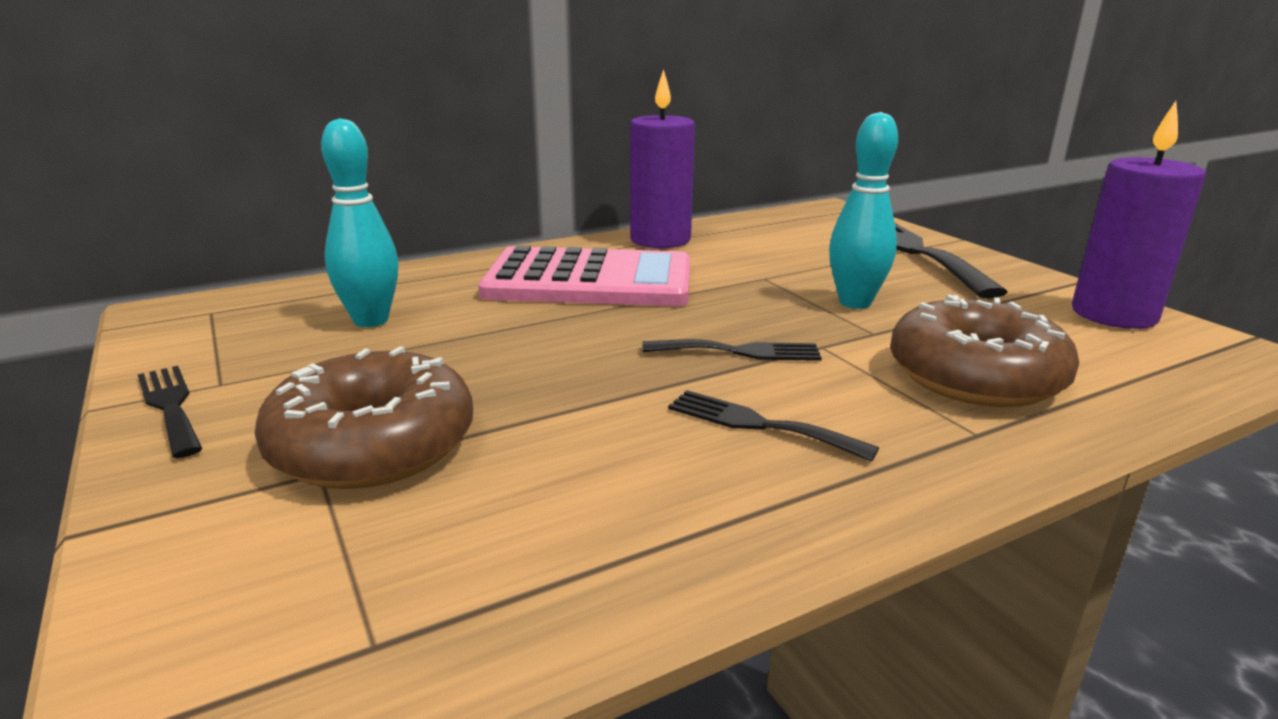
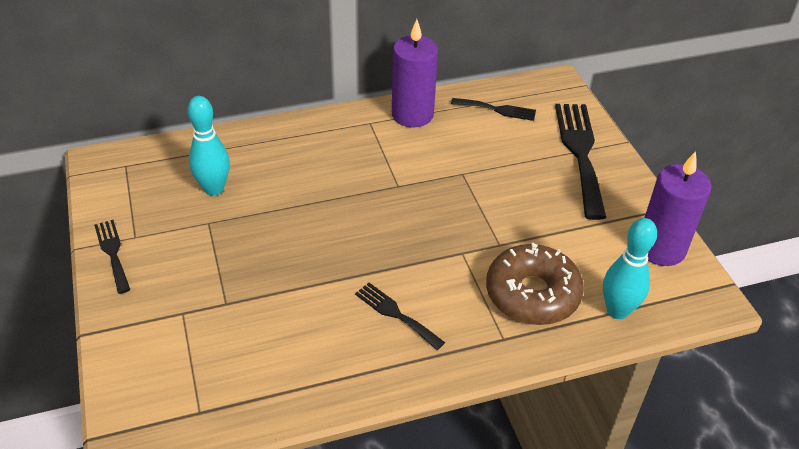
camera: 10 degrees right, 20 degrees up
(373, 445) = (207, 298): brown donut -> none
(589, 281) = (349, 162): pink calculator -> none
(740, 351) = (412, 251): black fork -> black fork (497, 109)
(855, 303) = (505, 211): turquoise bowling pin -> turquoise bowling pin (617, 310)

